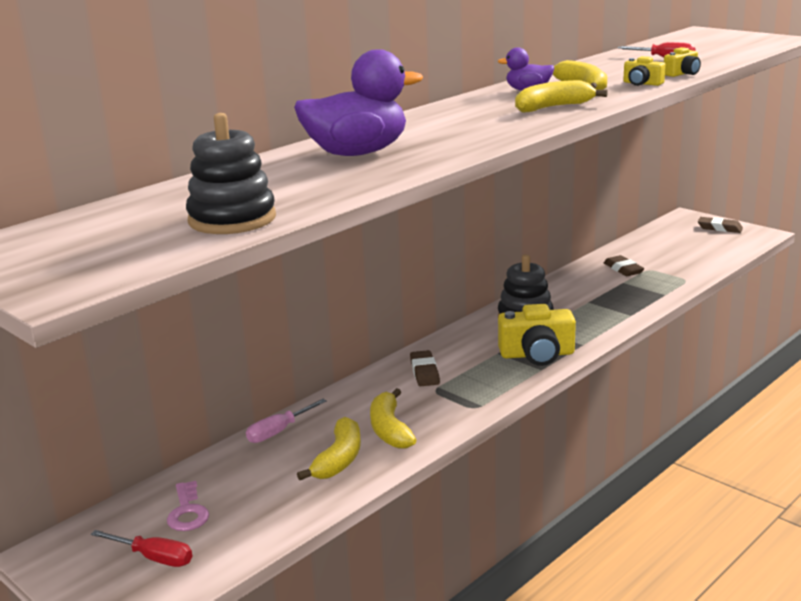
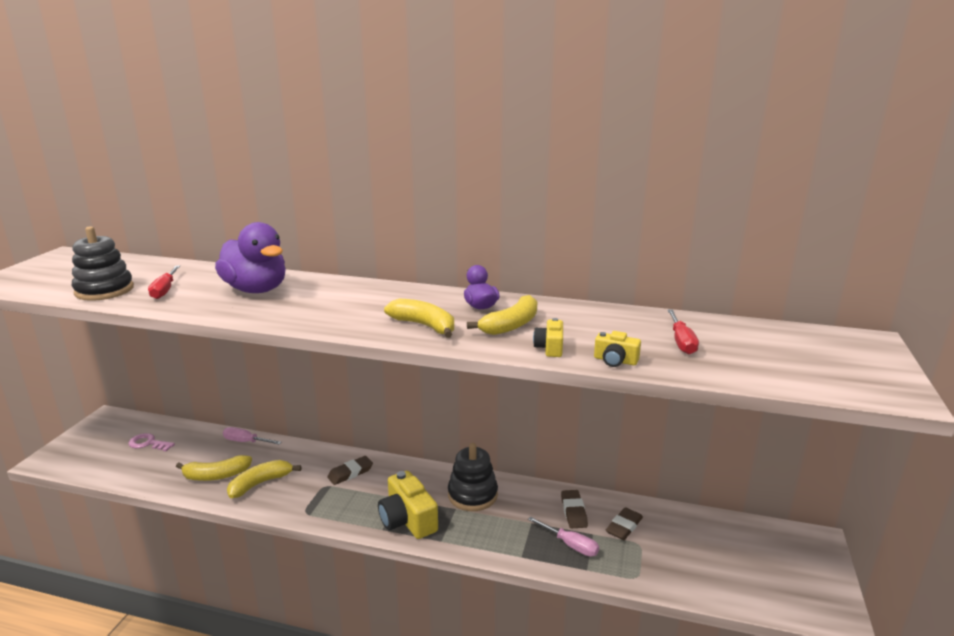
camera: 60 degrees right, 0 degrees up
(154, 558) = (102, 449): red screwdriver -> red screwdriver (165, 290)
(187, 512) = (148, 443): pink key -> pink key turned 60 degrees clockwise
(630, 293) = (570, 545): none -> pink screwdriver
(719, 228) = (812, 574): brown eraser -> brown eraser (573, 512)

